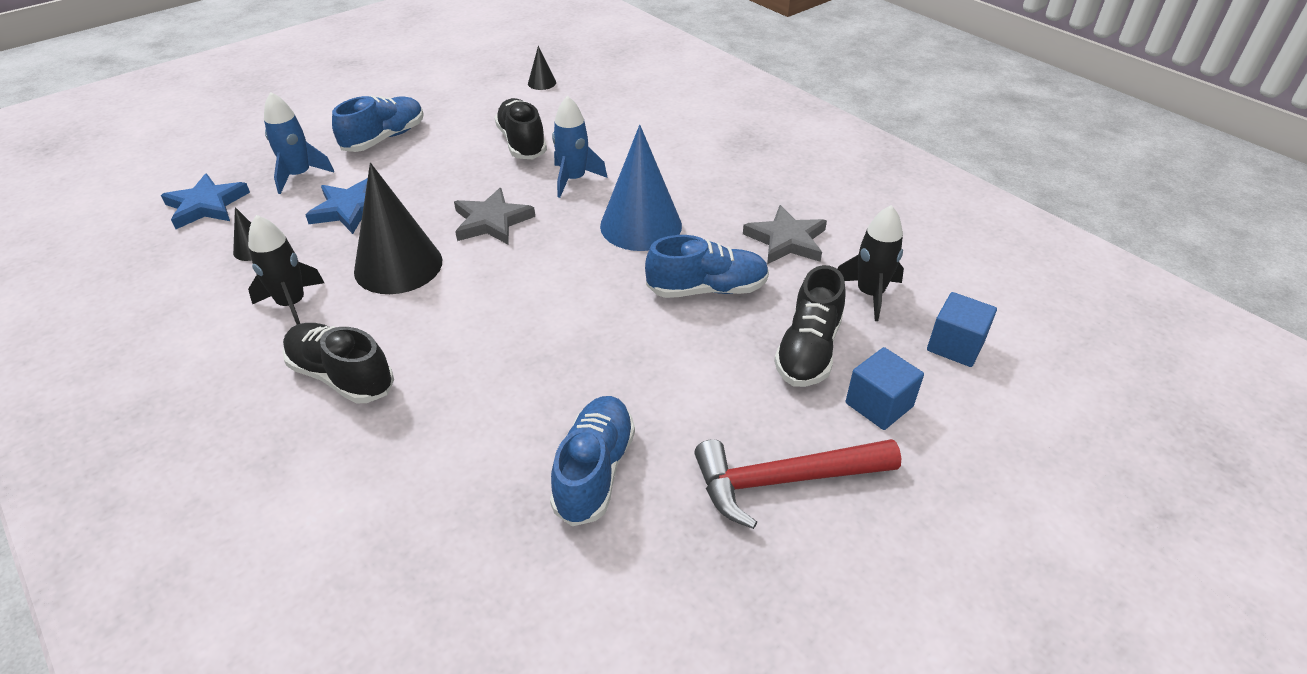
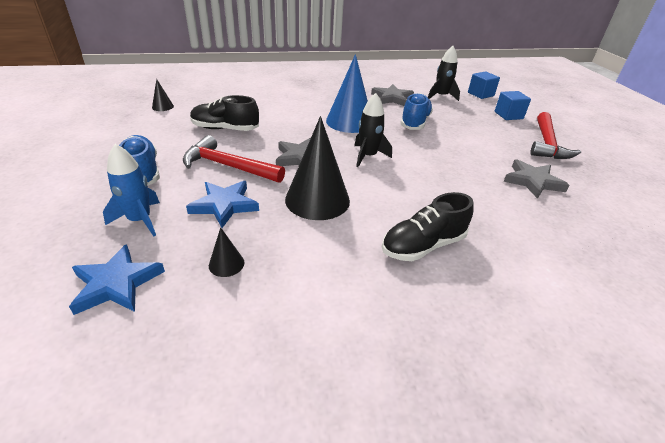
camera: 65 degrees left, 5 degrees down
(292, 304) = (324, 254): black rocket -> black rocket (368, 156)
(432, 180) = (228, 166): none -> red hammer
(574, 179) = (286, 125): blue rocket -> none
(594, 471) = (532, 181): blue shoe -> grey star
(808, 350) = (470, 116): black shoe -> none

